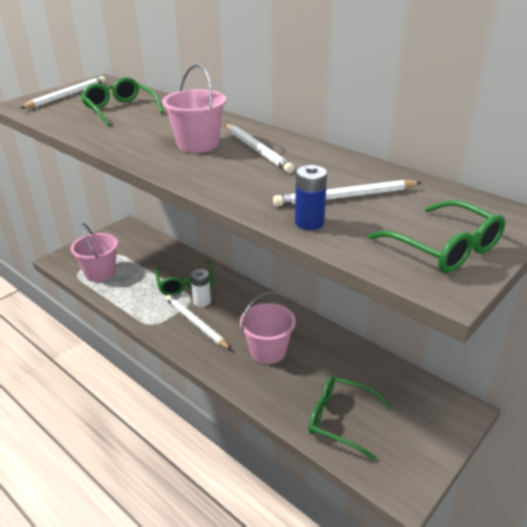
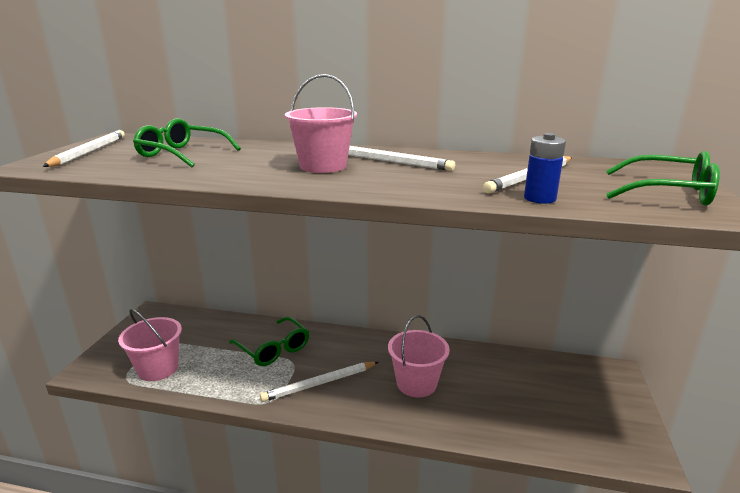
camera: 30 degrees left, 10 degrees down
(196, 323) = (320, 383): white pencil -> white pencil turned 45 degrees counterclockwise
(202, 301) = (307, 360): white battery -> none
(340, 420) = (538, 420): green glasses -> none

